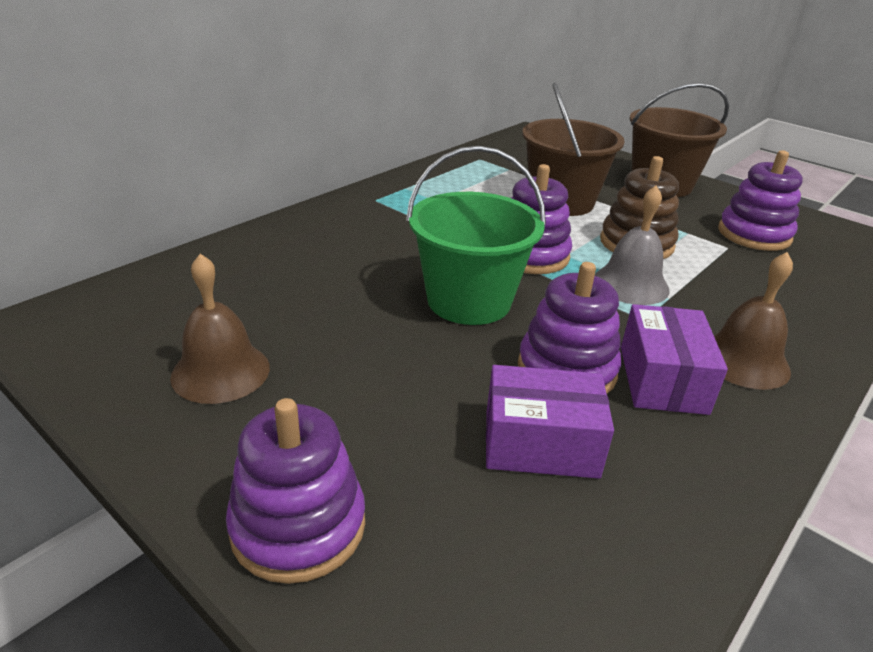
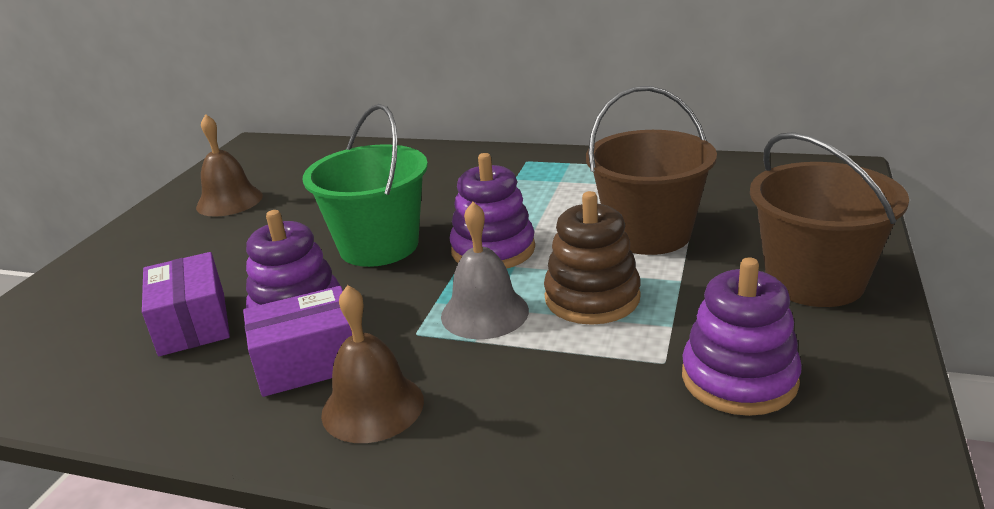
camera: 70 degrees right, 5 degrees down
(298, 526) = (96, 268): purple stacking toy -> none

